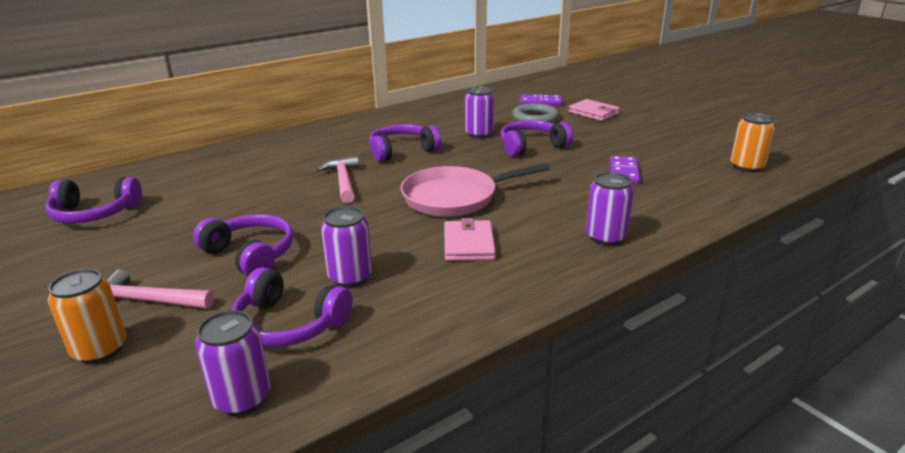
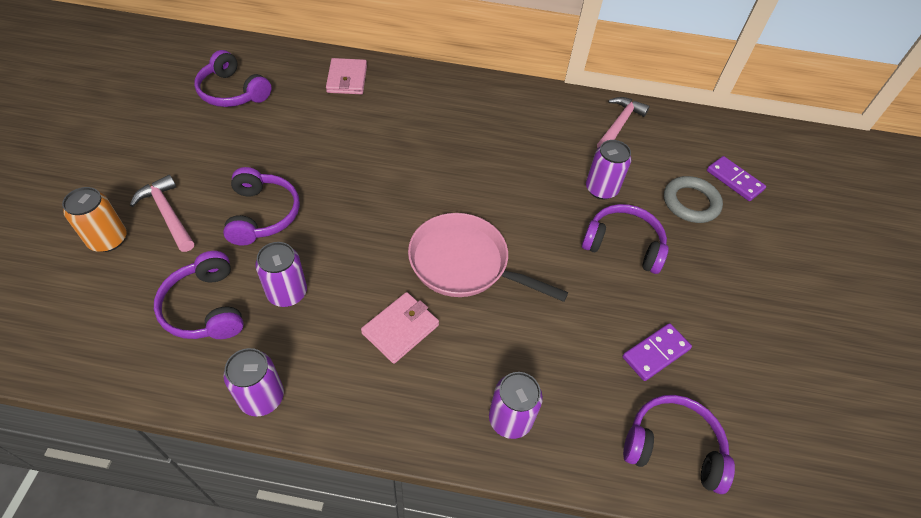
camera: 40 degrees right, 25 degrees up
(242, 398) = (118, 349): purple can -> purple can (262, 397)
(343, 181) = (412, 173): pink hammer -> pink hammer (619, 124)
(402, 151) = (504, 165): purple headphones -> purple headphones (673, 447)
(593, 113) = (768, 239): pink wallet -> pink wallet (347, 79)
(746, 166) = (805, 457): orange can -> none

